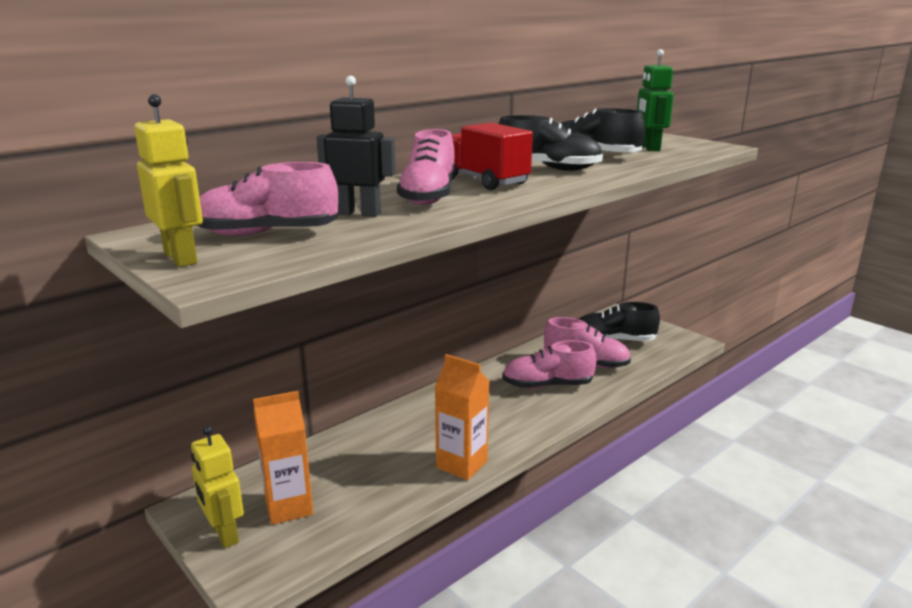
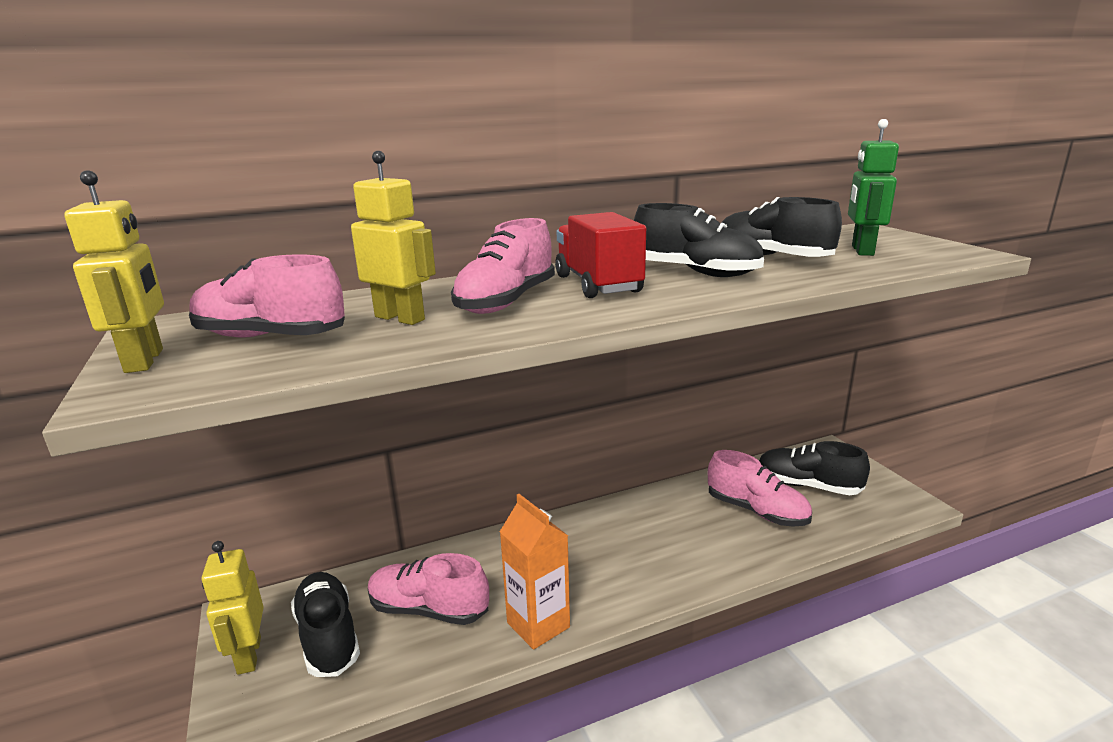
camera: 20 degrees right, 0 degrees up
(289, 507) = (328, 637): orange carton -> black shoe
(358, 213) = (400, 318): black robot -> yellow robot
(547, 385) = (694, 534): pink shoe -> pink shoe (428, 610)

